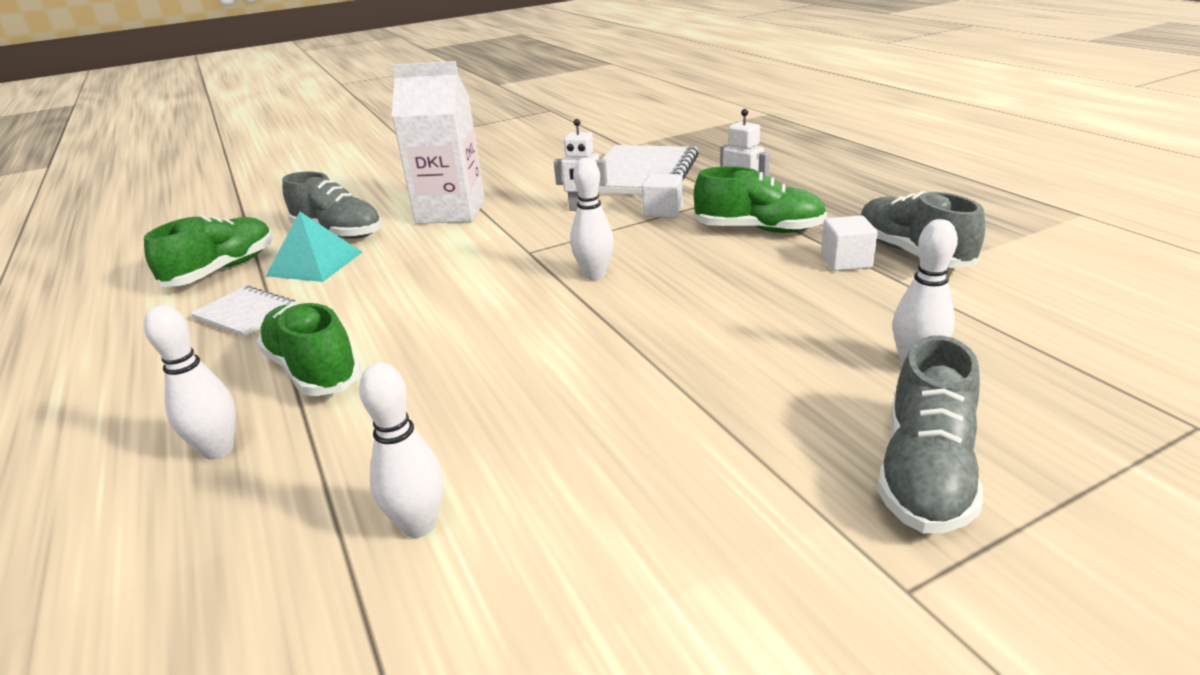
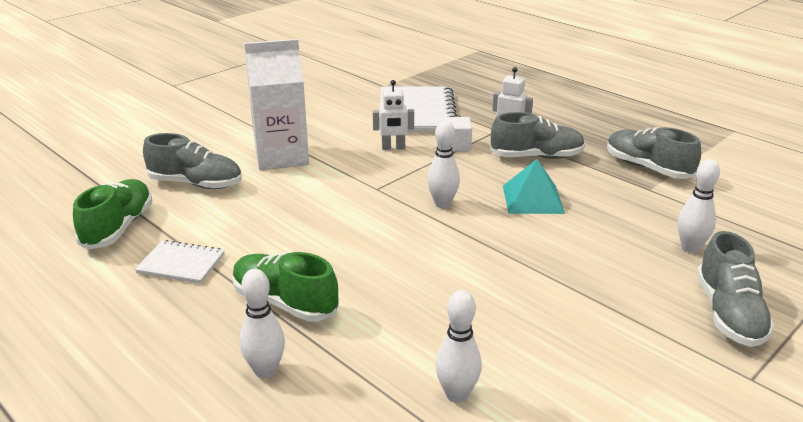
camera: 20 degrees left, 0 degrees up
(315, 263) = (201, 214): turquoise pyramid -> turquoise pyramid (532, 199)
(759, 230) = (536, 157): green shoe -> grey shoe
(846, 261) = (609, 178): white cube -> none

